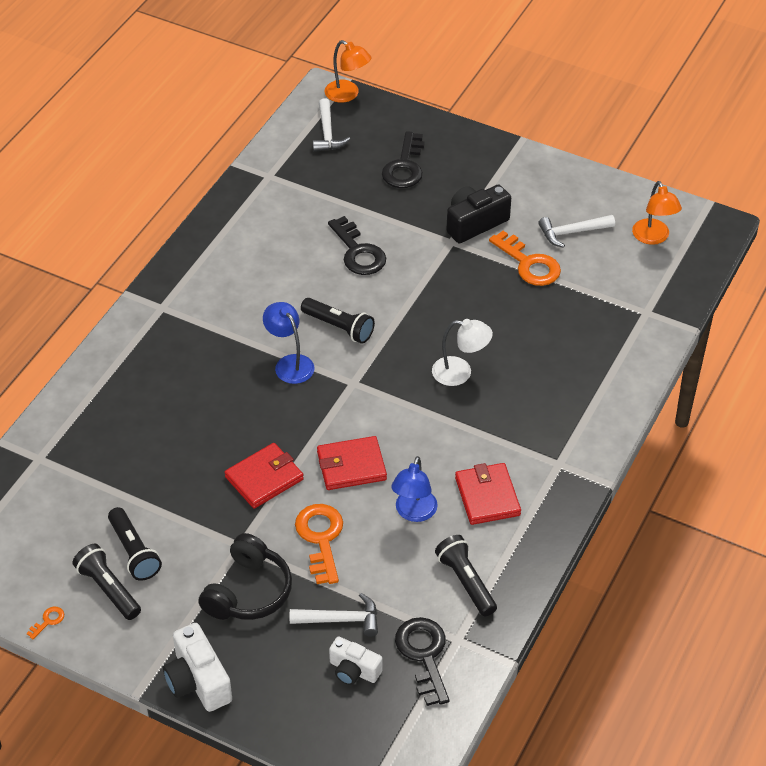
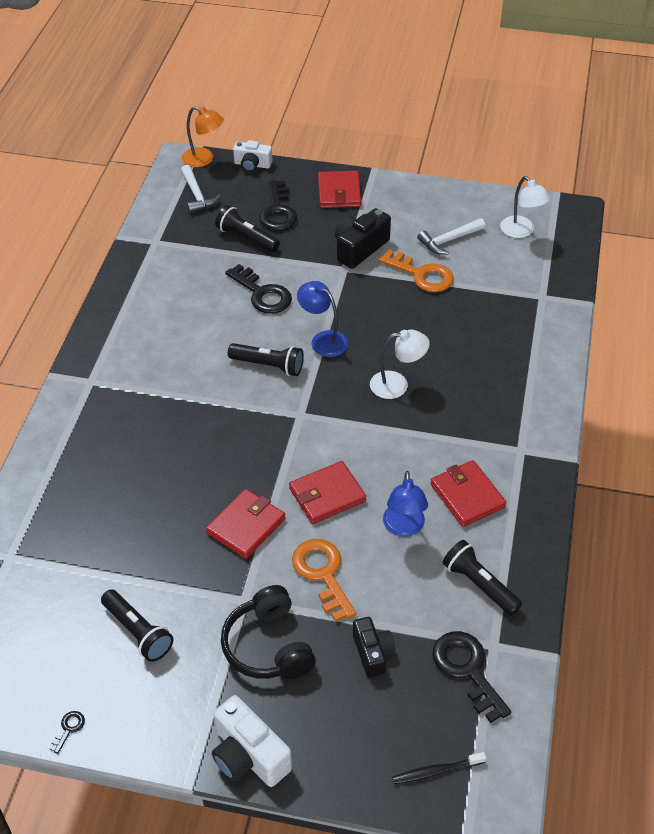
camera: 15 degrees left, 0 degrees up
(48, 621) = (69, 729): orange key -> black key
(108, 589) = (123, 678): black flashlight -> black flashlight (246, 238)
(248, 591) = (268, 646): black headphones -> black headphones turned 150 degrees clockwise
(290, 363) = (233, 409): blue lamp -> blue lamp (323, 340)
(341, 620) = (372, 653): white hammer -> black camera
(354, 670) = (404, 703): white camera -> white camera (252, 165)
(361, 734) = (436, 771): none -> black toothbrush
(476, 158) = (339, 192): none -> red wallet
(653, 237) = (521, 231): orange lamp -> white lamp

